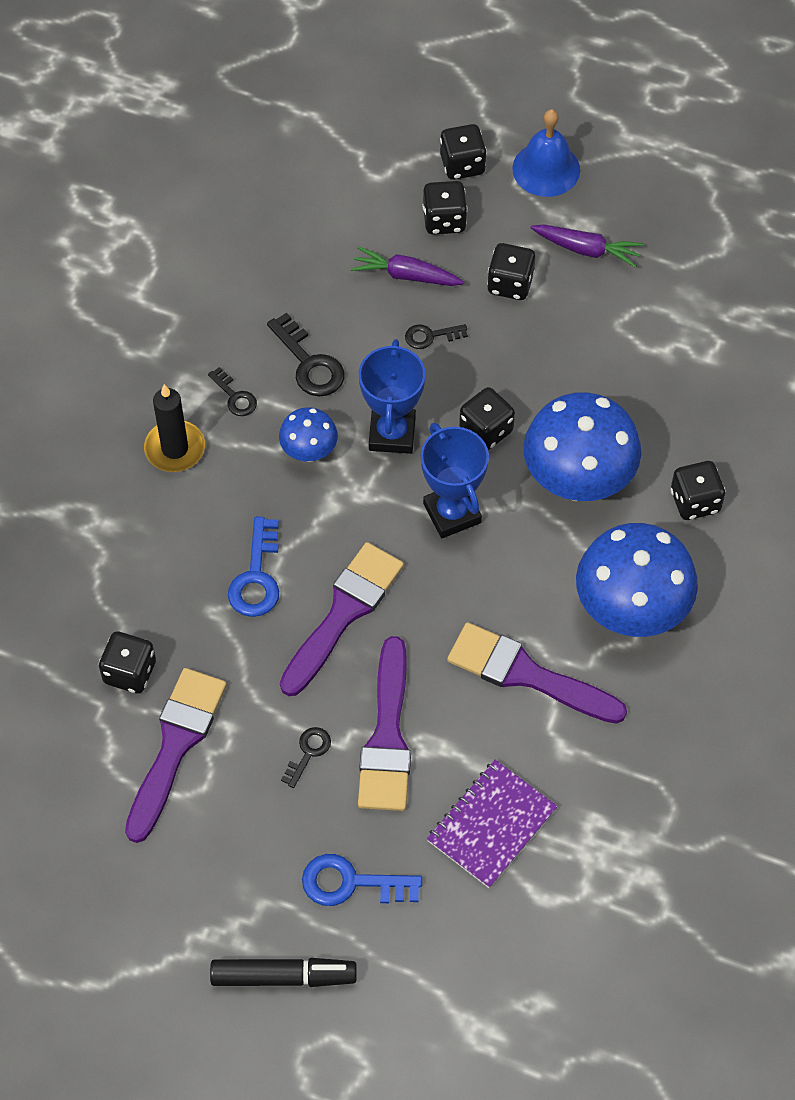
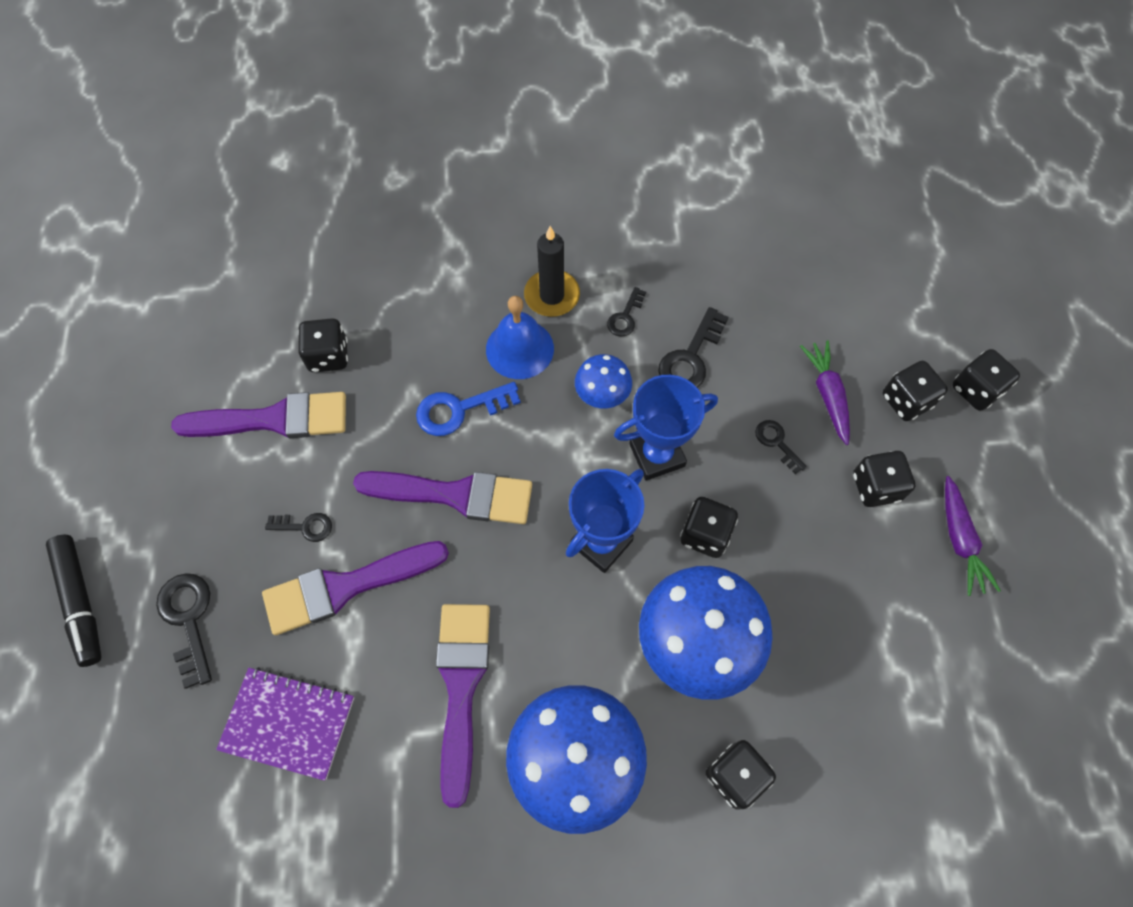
camera: 65 degrees right, 5 degrees up
(351, 883) = (188, 620): blue key -> black key
(546, 169) = (1023, 464): blue bell -> blue bell (519, 349)

